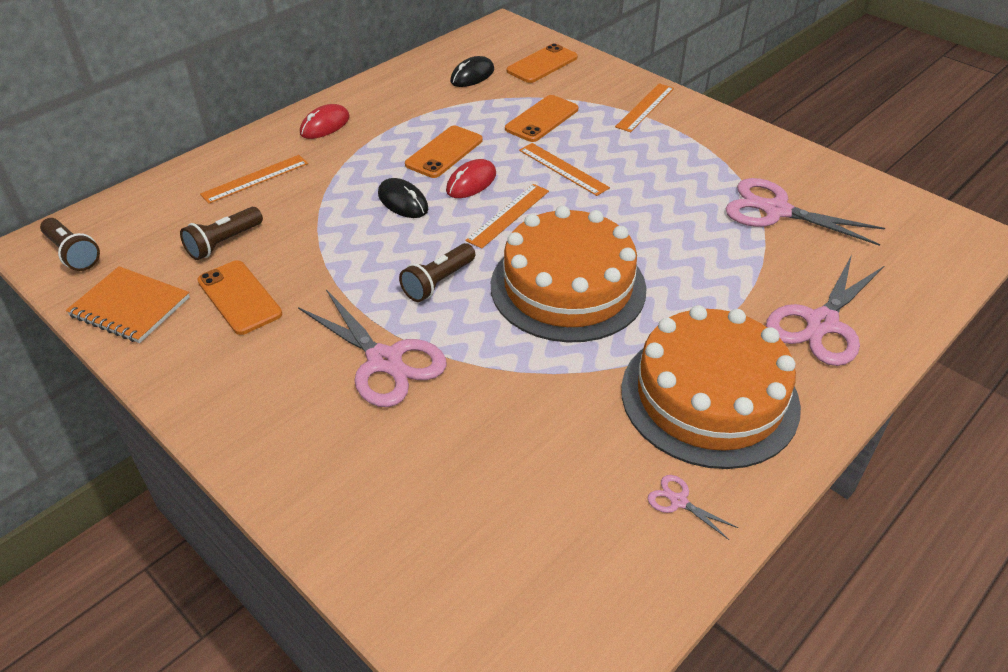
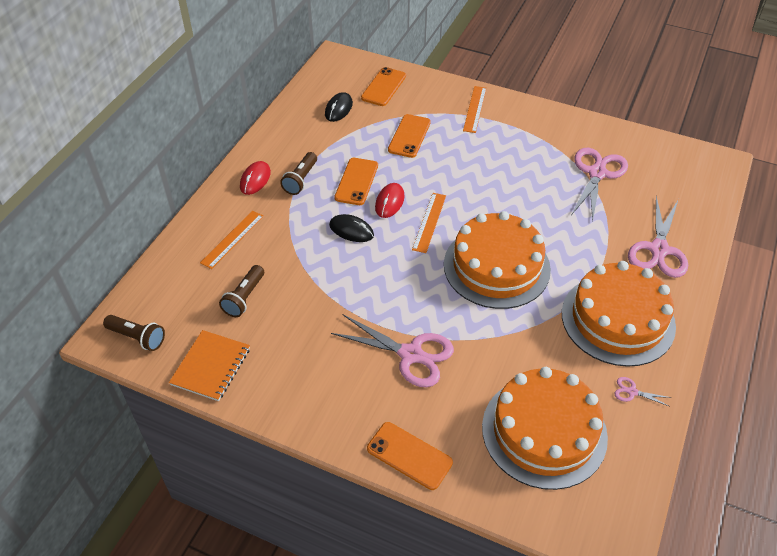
camera: 20 degrees left, 5 degrees up
(130, 307) = (211, 366): orange notebook -> orange notebook turned 75 degrees counterclockwise
(239, 297) = (284, 337): orange phone -> orange phone (409, 455)
(438, 282) = (412, 287): brown flashlight -> brown flashlight (301, 180)
(511, 515) = (544, 431): none -> orange cake
(563, 169) = (446, 175): orange ruler -> none
(776, 211) = (597, 173): pink scissors -> pink scissors turned 105 degrees clockwise

